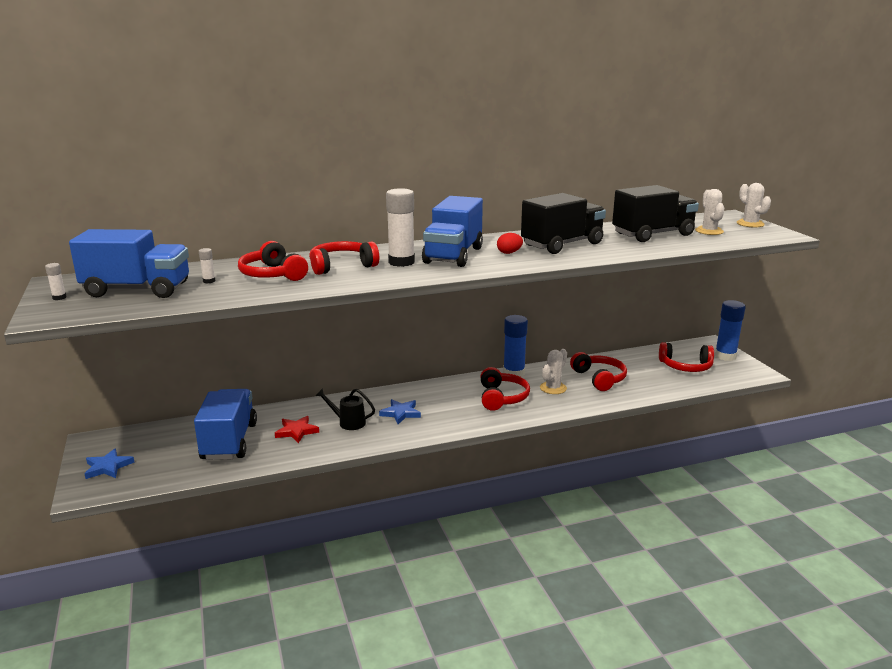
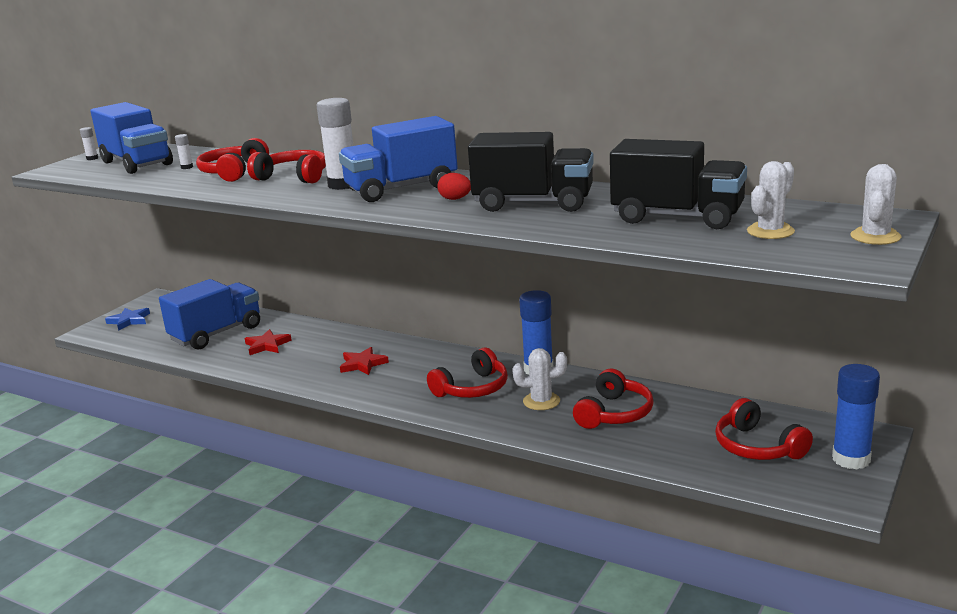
camera: 50 degrees right, 0 degrees up
(348, 422) = (312, 354): black watering can -> none
(401, 413) = (363, 364): blue star -> red star

